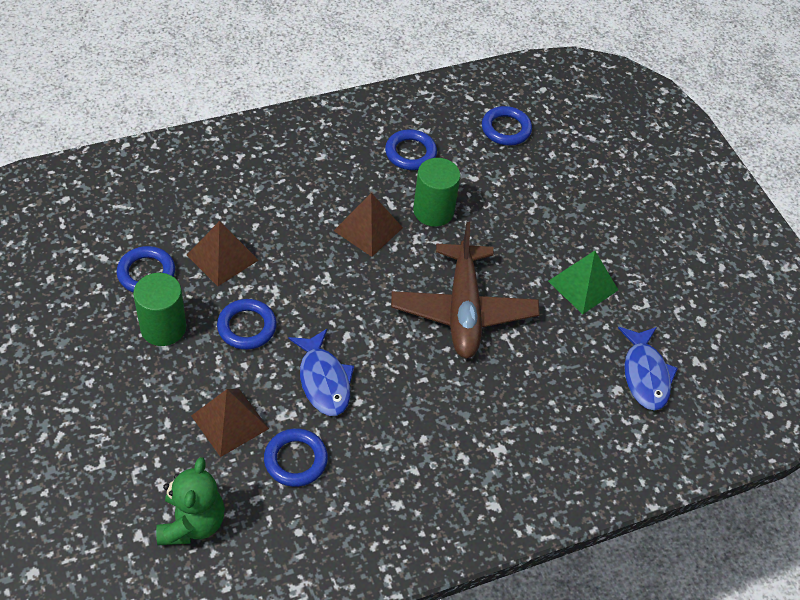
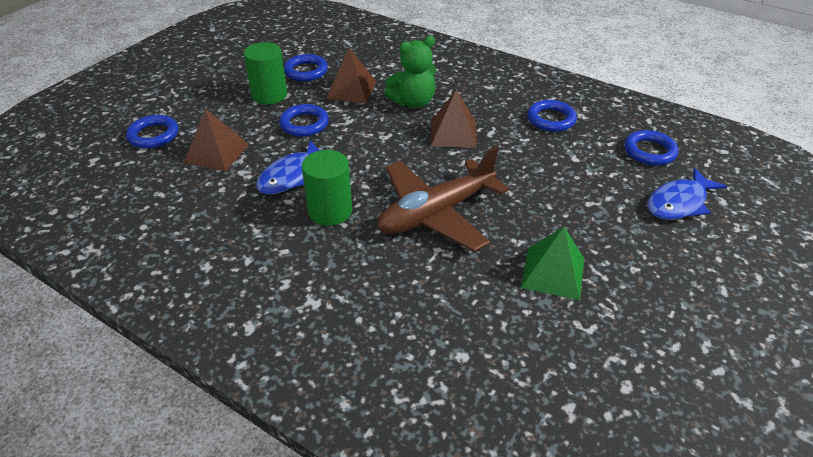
camera: 60 degrees right, 10 degrees down
(192, 523) = (118, 175): green teddy bear -> green teddy bear (413, 102)
(295, 460) = (207, 195): blue ring -> blue ring (153, 135)
(433, 211) = (512, 154): green cylinder -> green cylinder (330, 211)
(645, 375) = (503, 370): blue fish -> blue fish (679, 203)

